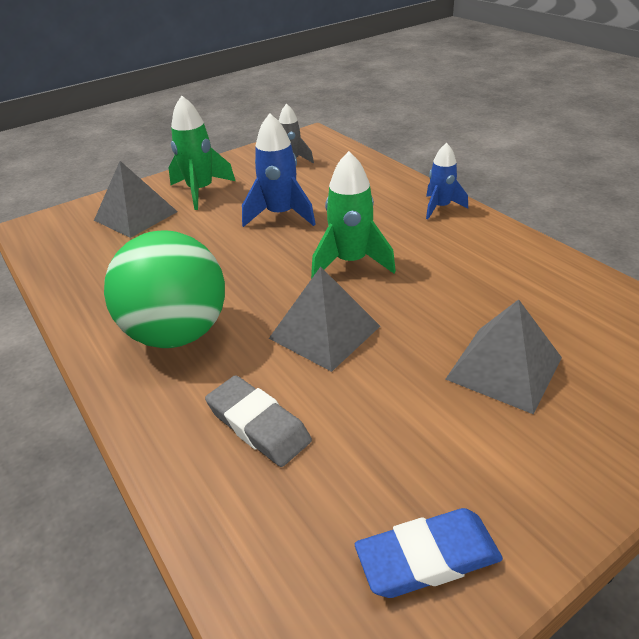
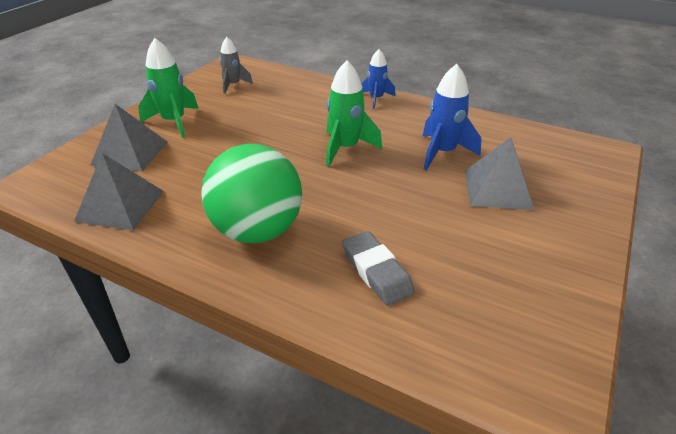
camera: 30 degrees left, 0 degrees up
(258, 425) = (376, 271): grey eraser -> grey eraser turned 45 degrees clockwise
(280, 215) = (261, 127): blue rocket -> blue rocket (442, 152)
(324, 332) = (368, 199): grey pyramid -> grey pyramid (120, 206)
(428, 558) = (543, 307): blue eraser -> none

